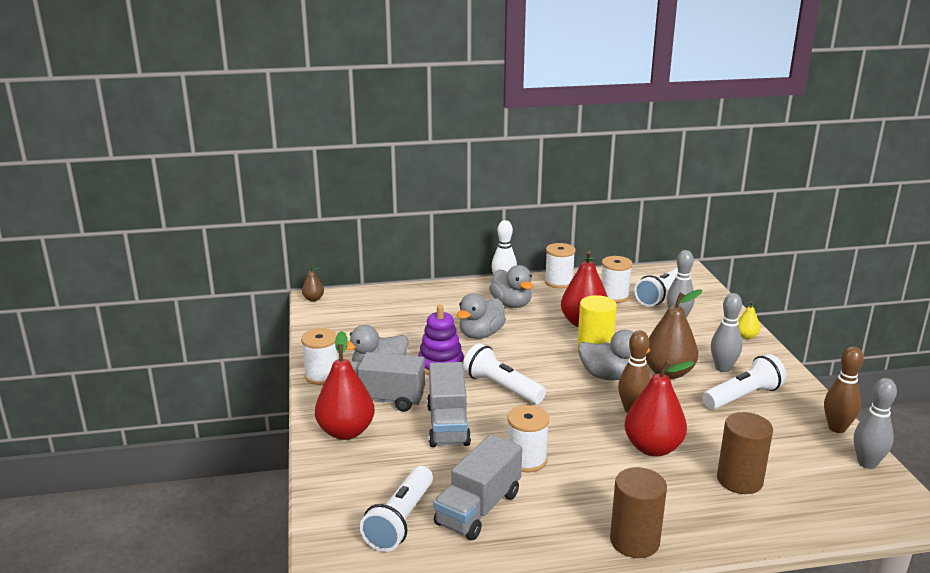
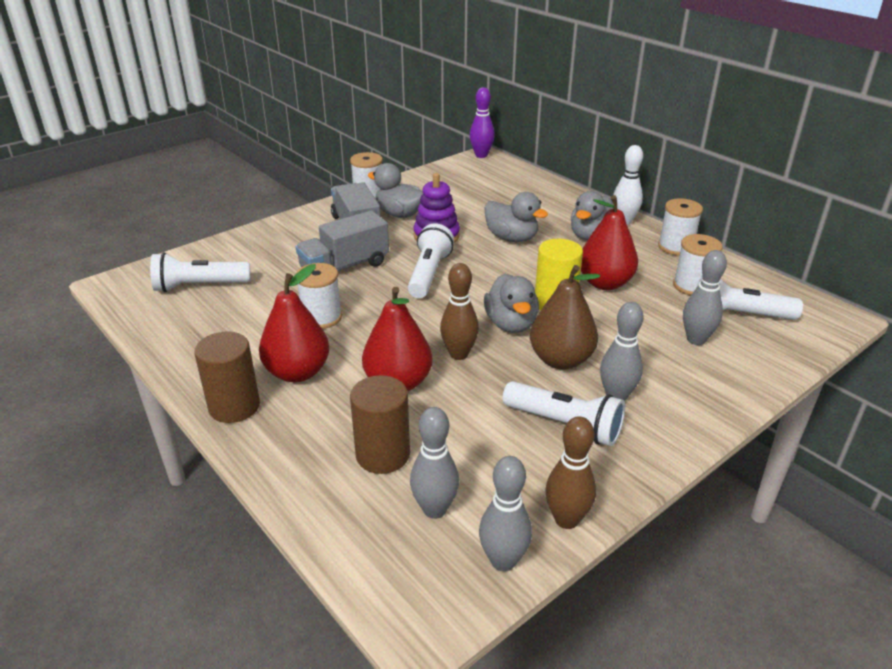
camera: 60 degrees right, 10 degrees up
(313, 299) = (481, 155): brown pear -> purple bowling pin
(346, 432) = (299, 230): red pear -> red pear (297, 372)
(478, 509) = (235, 314): grey truck -> none
(481, 334) = (511, 238): grey duck -> grey duck turned 150 degrees counterclockwise
(746, 336) = (721, 400): yellow pear -> none
(809, 475) = (435, 509): none -> grey bowling pin

